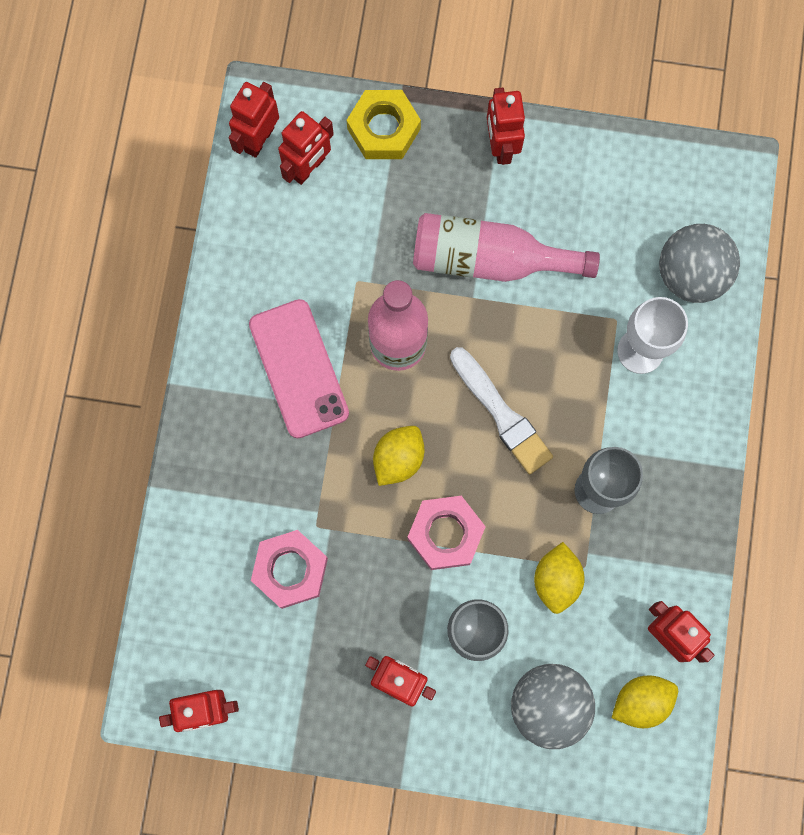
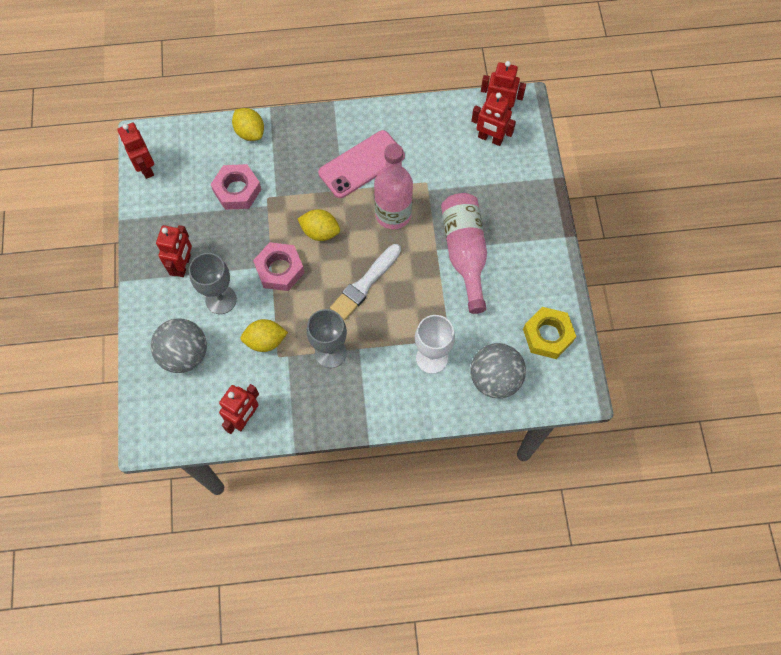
camera: 75 degrees right, 10 degrees down
(383, 129) = (530, 173): yellow nut -> yellow nut (548, 335)
(501, 146) = (543, 242): red robot -> none
(641, 701) = (198, 410): yellow lemon -> yellow lemon (250, 132)

